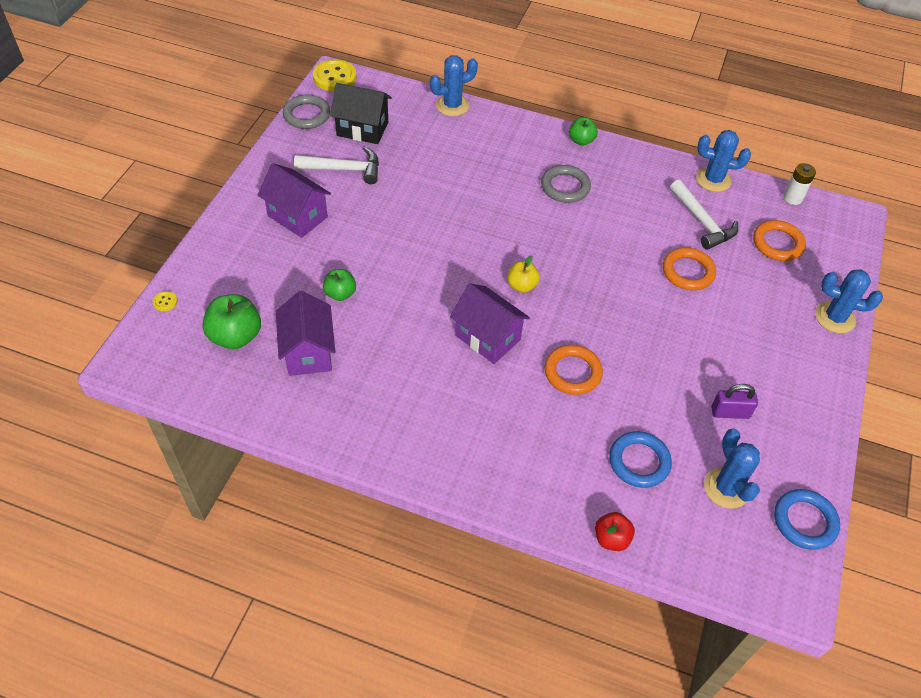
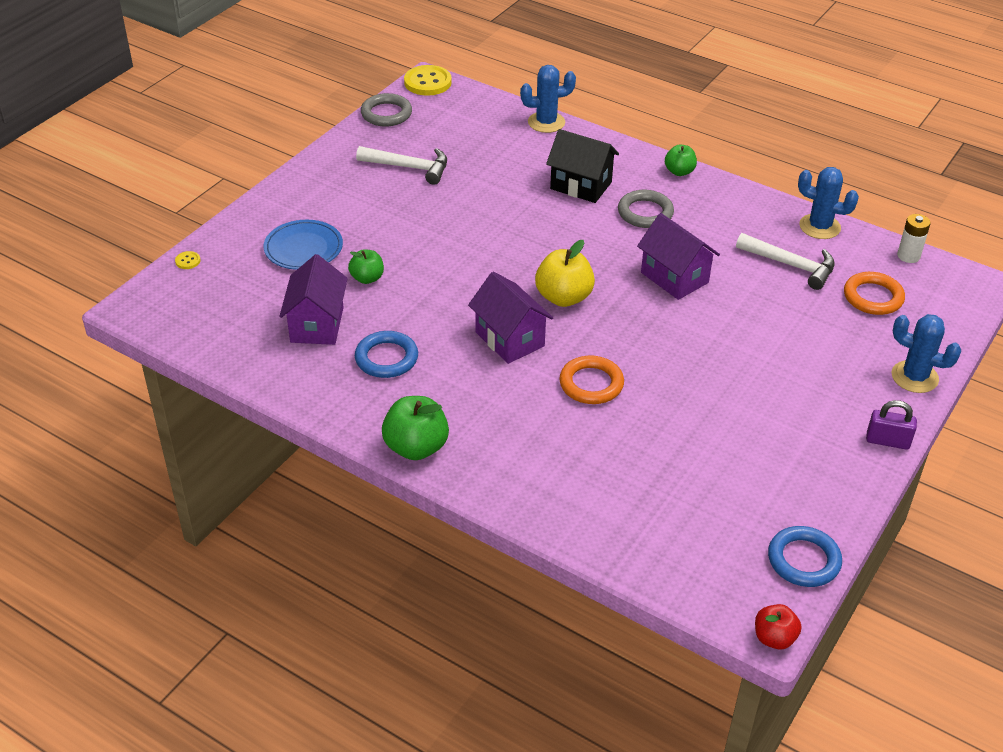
camera: 15 degrees right, 10 degrees down
(235, 336) = (248, 300): green apple -> green apple (416, 447)
(272, 271) = (303, 248): none -> blue plate
(297, 216) = (346, 204): purple house -> purple house (674, 277)
(362, 129) = (441, 133): black house -> black house (581, 185)
(522, 285) = (563, 297): yellow apple -> yellow apple, size x1.64
(611, 538) = (579, 539): red apple -> red apple (774, 638)
(639, 462) = (635, 475): blue ring -> blue ring (386, 358)
(688, 272) = (756, 310): orange ring -> none
(702, 222) = (791, 265): white hammer -> white hammer turned 45 degrees counterclockwise
(726, 488) = (725, 515): blue cactus -> none
(730, 412) = (755, 447): purple padlock -> purple padlock (887, 441)

